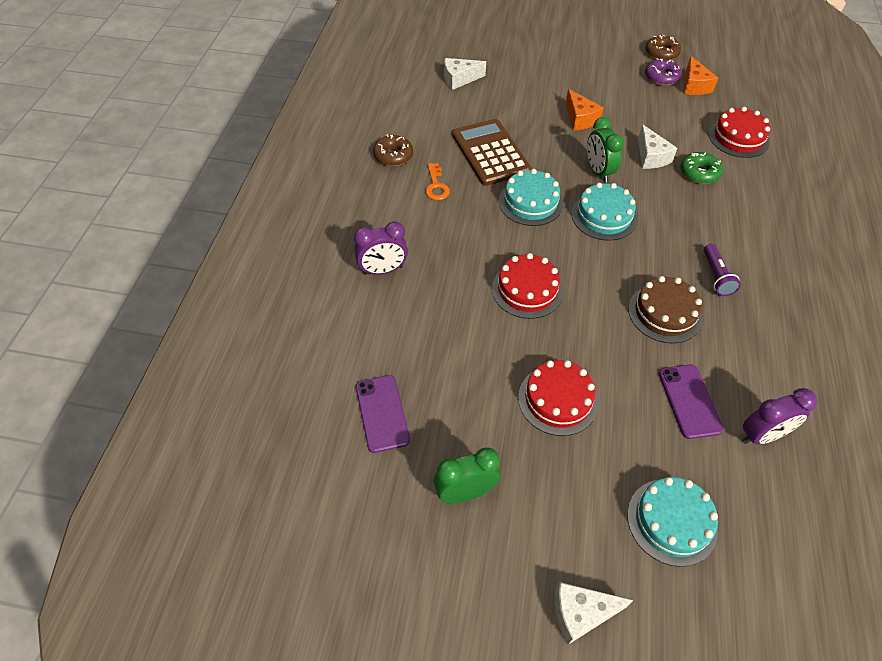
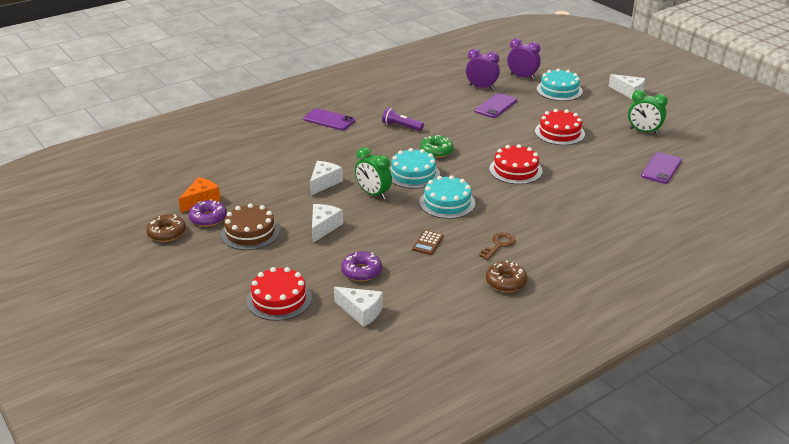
camera: 135 degrees left, 20 degrees down
(382, 270) = (596, 220): purple clock -> purple clock (522, 77)
(436, 186) = (499, 245): orange key -> brown key
(490, 153) = (427, 243): brown calculator -> brown calculator, size x0.42
(500, 103) = (361, 271): none -> purple donut
(580, 119) = (323, 227): orange cheese -> white cheese
(598, 171) = (373, 194): green clock -> green clock turned 105 degrees clockwise
(665, 313) = (454, 129): brown cake -> brown cake (250, 232)
(699, 173) = (314, 161): green donut -> green donut (436, 151)
(716, 276) = (401, 126): purple flashlight -> purple flashlight turned 105 degrees counterclockwise
(738, 138) = (249, 162): red cake -> red cake (279, 299)
(786, 233) = (329, 120): none -> purple phone

